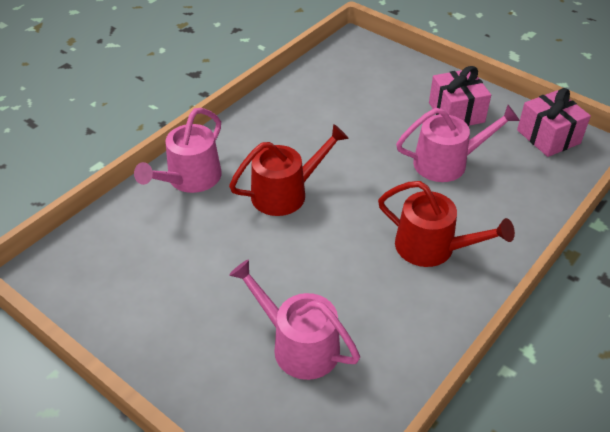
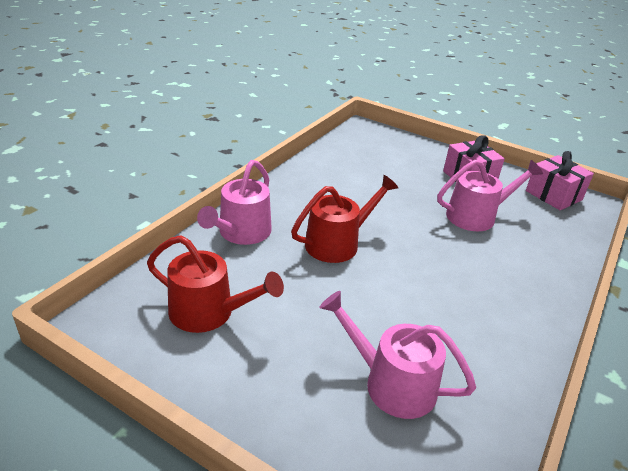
camera: 10 degrees left, 10 degrees down
(432, 248) = (490, 286): red watering can -> red watering can (209, 312)

